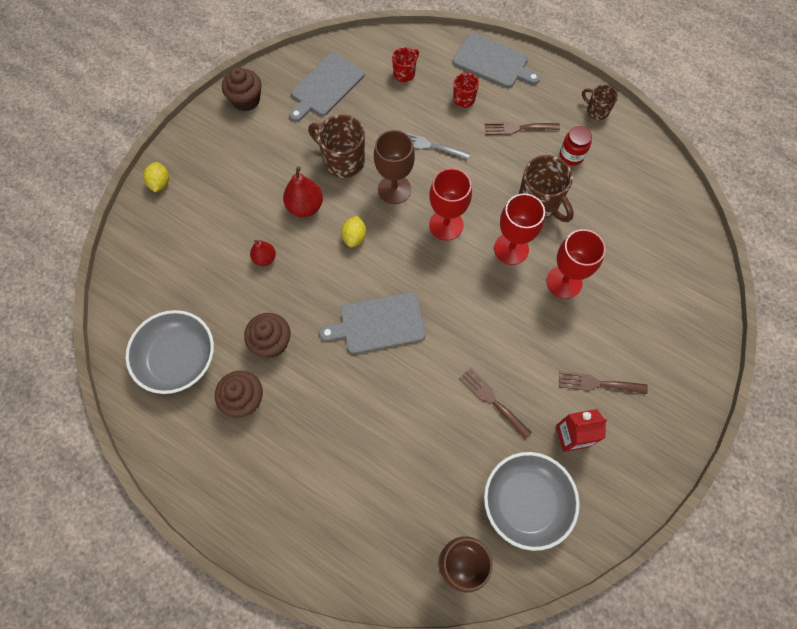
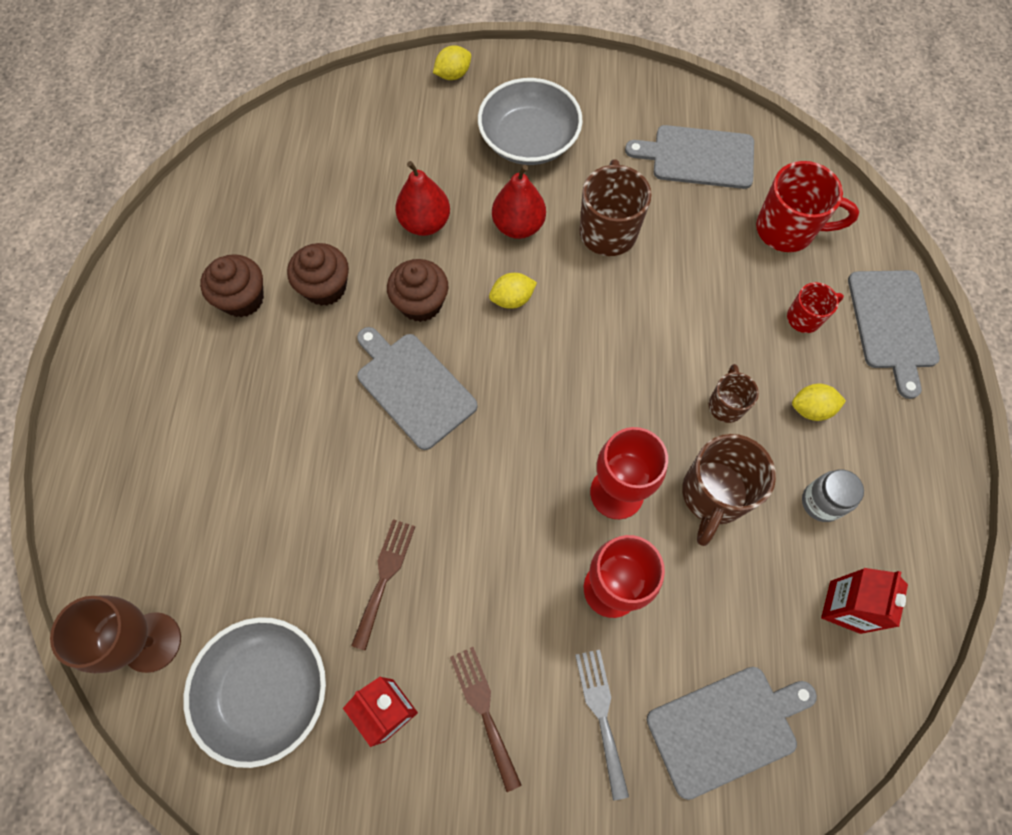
camera: 60 degrees right, 0 degrees up
(178, 358) = (257, 209): grey bowl -> grey bowl (529, 140)
(246, 100) = (617, 91): brown cupcake -> brown cupcake (421, 303)
(265, 258) = (425, 223): red pear -> red pear, size x1.60
(394, 189) = (608, 308): brown goblet -> none
(404, 73) = (787, 230): red mug -> red mug, size x1.76
(429, 146) = (700, 314): grey fork -> grey fork (601, 714)
(446, 225) = (598, 394): red goblet -> none
(518, 128) = (811, 409): brown fork -> yellow lemon
(571, 155) = (821, 502): red jar -> grey jar
(596, 110) = (924, 502): brown mug -> brown mug (726, 404)
(630, 179) = (845, 607): none -> red carton
(664, 269) = (726, 728): none -> grey cutting board

